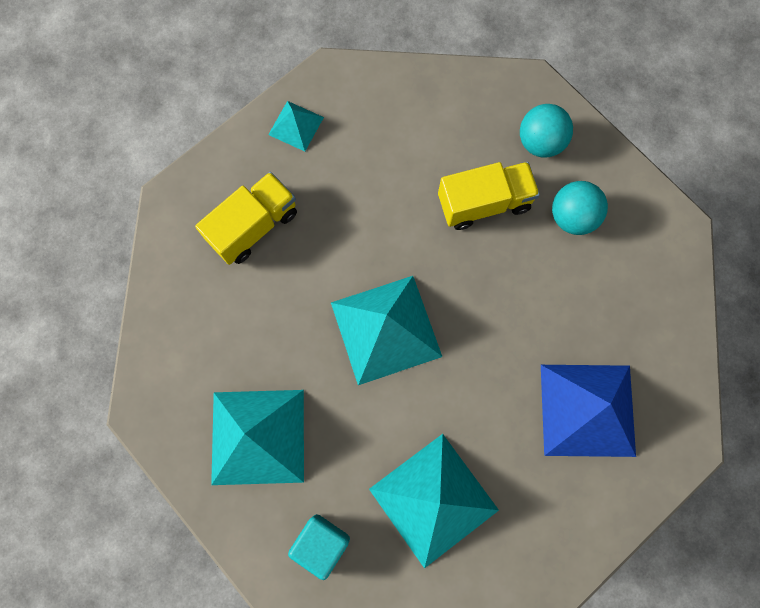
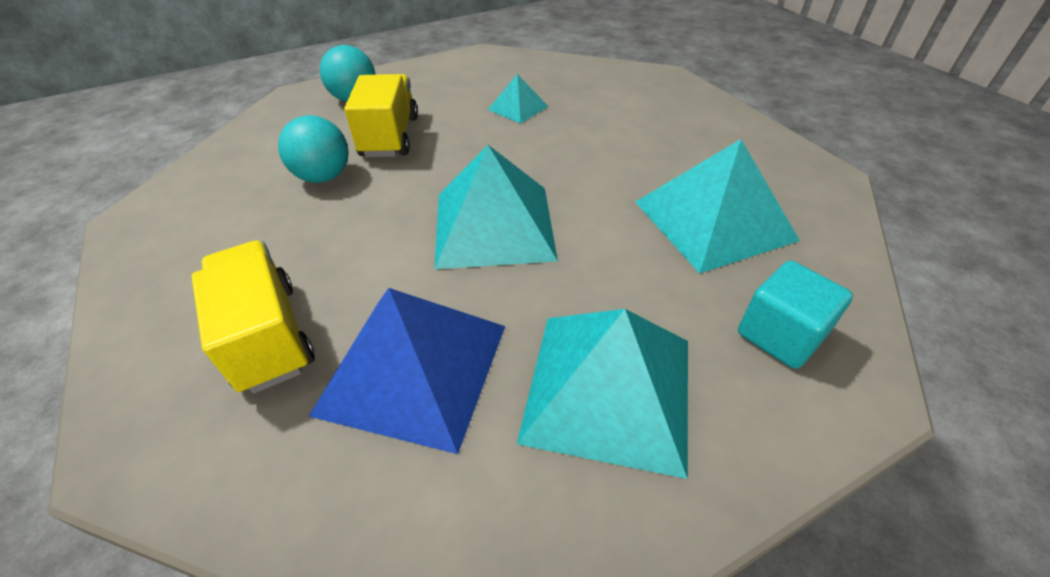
camera: 75 degrees left, 30 degrees down
(296, 125) = (162, 263): turquoise pyramid -> turquoise pyramid (518, 108)
(572, 217) = (439, 94): turquoise ball -> turquoise ball (324, 177)
(587, 409) = (626, 113): blue pyramid -> blue pyramid (413, 367)

